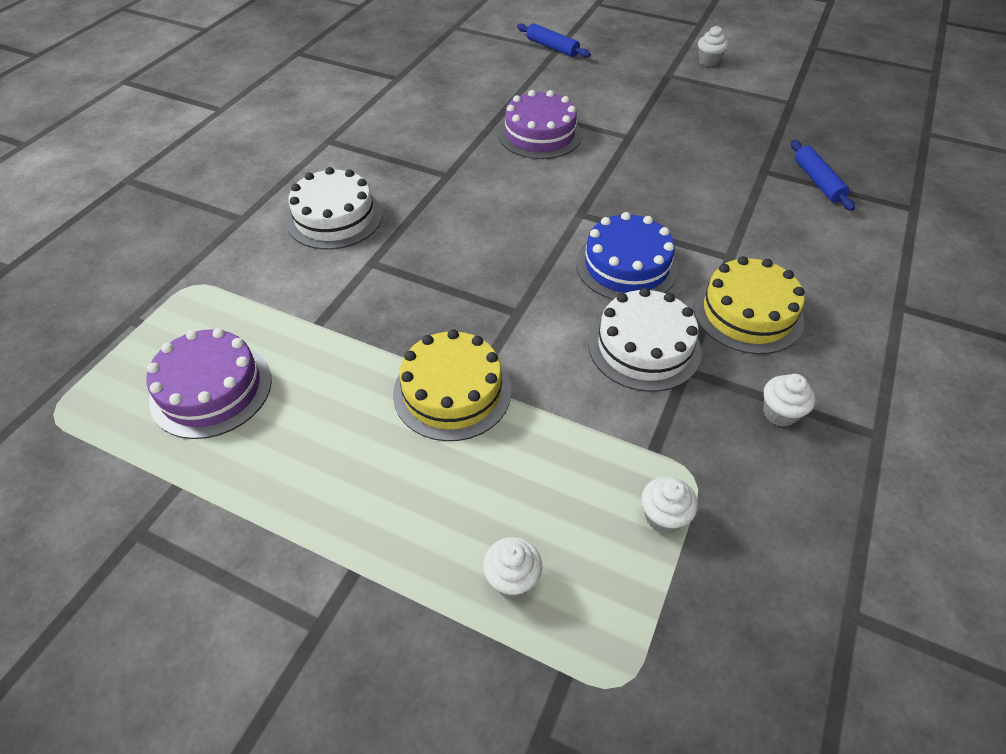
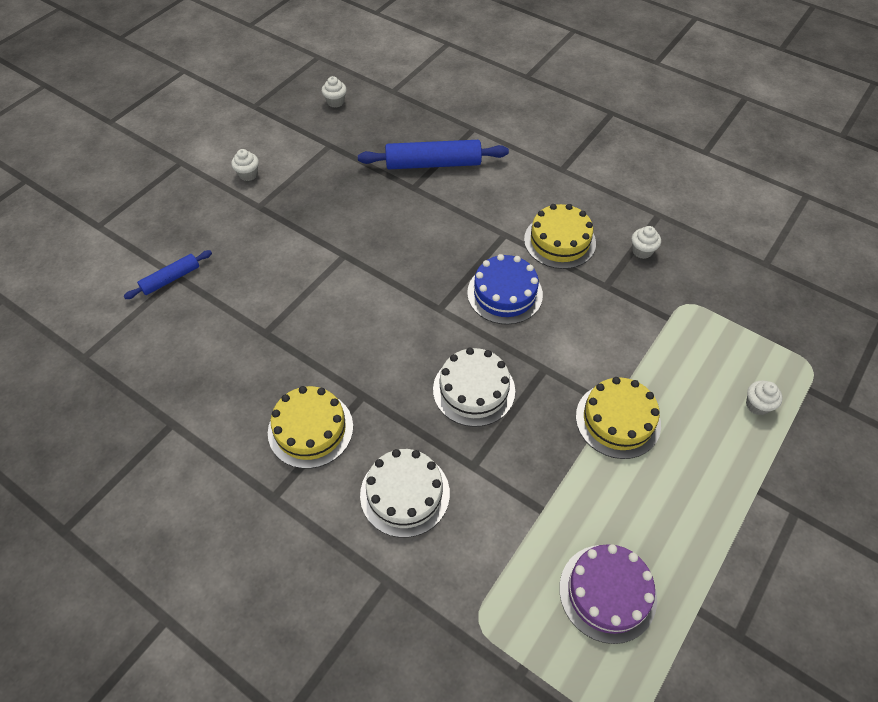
camera: 80 degrees left, 5 degrees up
(402, 149) = (310, 429): none -> yellow cake
(540, 134) = (321, 316): purple cake -> none
(644, 347) = (585, 302): white cake -> white cake (474, 390)
(663, 516) = (714, 324): white cupcake -> white cupcake (335, 102)
(817, 181) = (433, 163): blue rolling pin -> blue rolling pin, size x1.77

